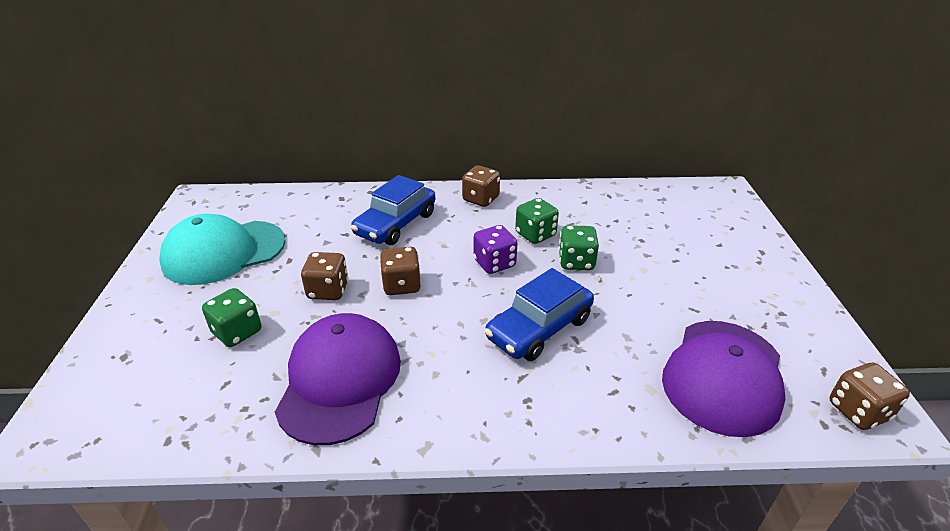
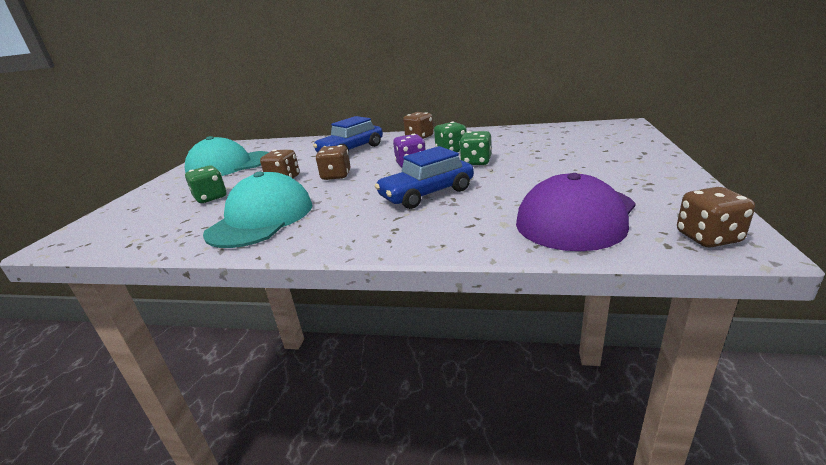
camera: 15 degrees right, 10 degrees down
(340, 380) = (261, 218): purple cap -> turquoise cap

